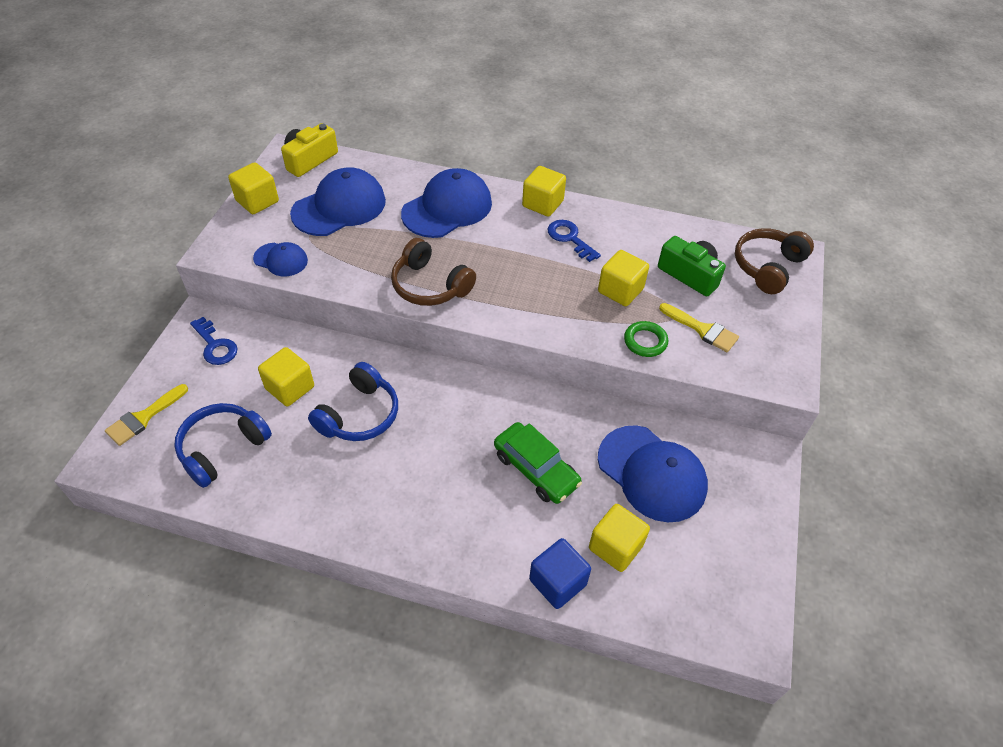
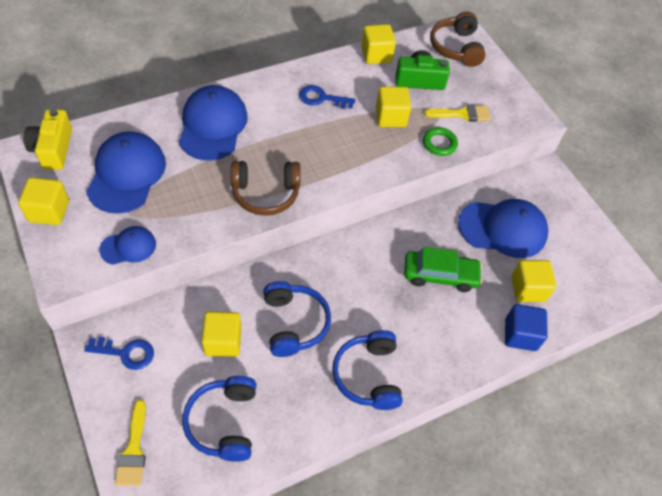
camera: 45 degrees left, 5 degrees up
(372, 503) = (368, 375): none -> blue headphones
(542, 204) = (276, 82): yellow cube -> yellow cube (376, 55)

